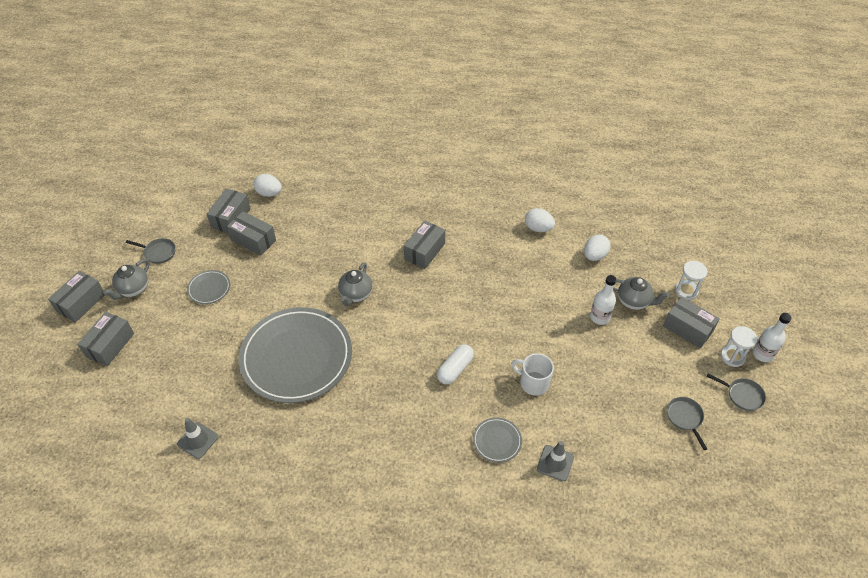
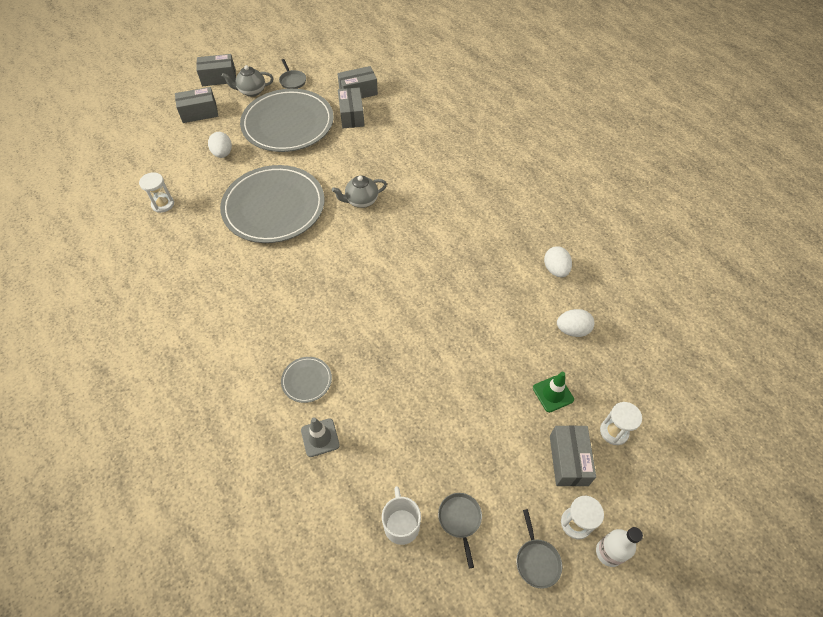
camera: 50 degrees right, 5 degrees up
(198, 440) = (163, 204): grey traffic cone -> white hourglass
(209, 288) = (288, 124): grey plate -> grey plate, size x2.45
(269, 193) = (402, 94): white egg -> white egg (223, 153)
(424, 251) = (446, 213): grey box -> none
(455, 369) = (350, 307): white capsule -> none
(533, 383) = (387, 370): white mug -> white mug (401, 524)
(600, 317) = (506, 377): white bottle -> none
(633, 301) = (553, 394): grey teapot -> green traffic cone
(685, 418) = (460, 519): grey pan -> grey pan turned 45 degrees counterclockwise

